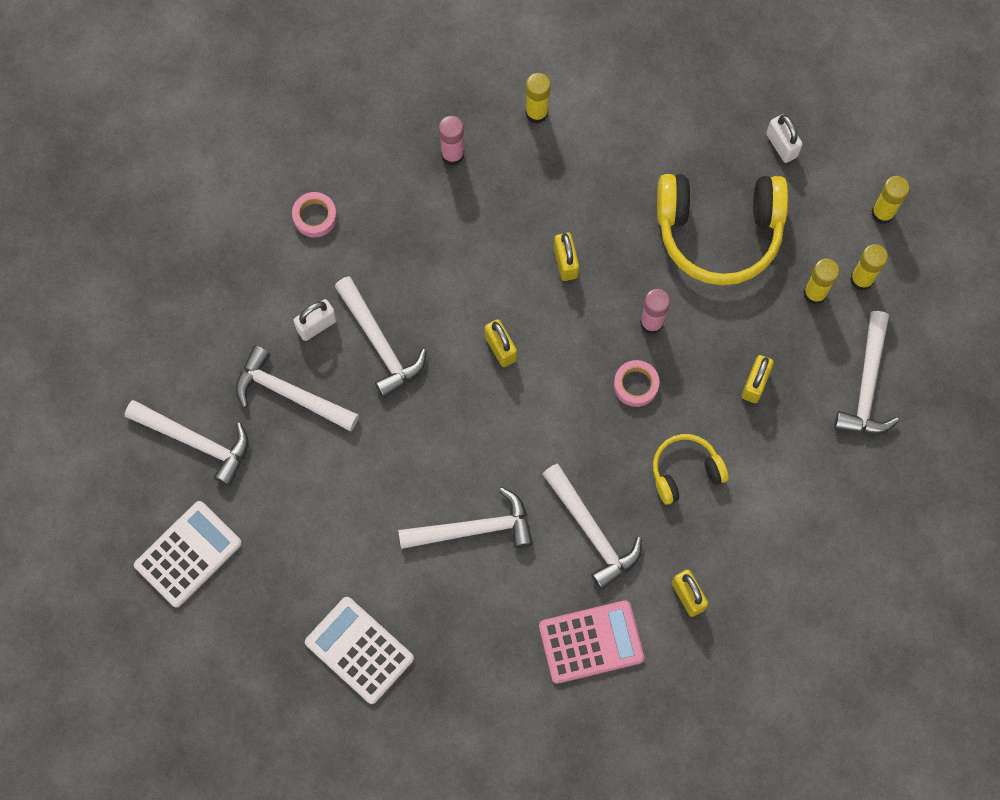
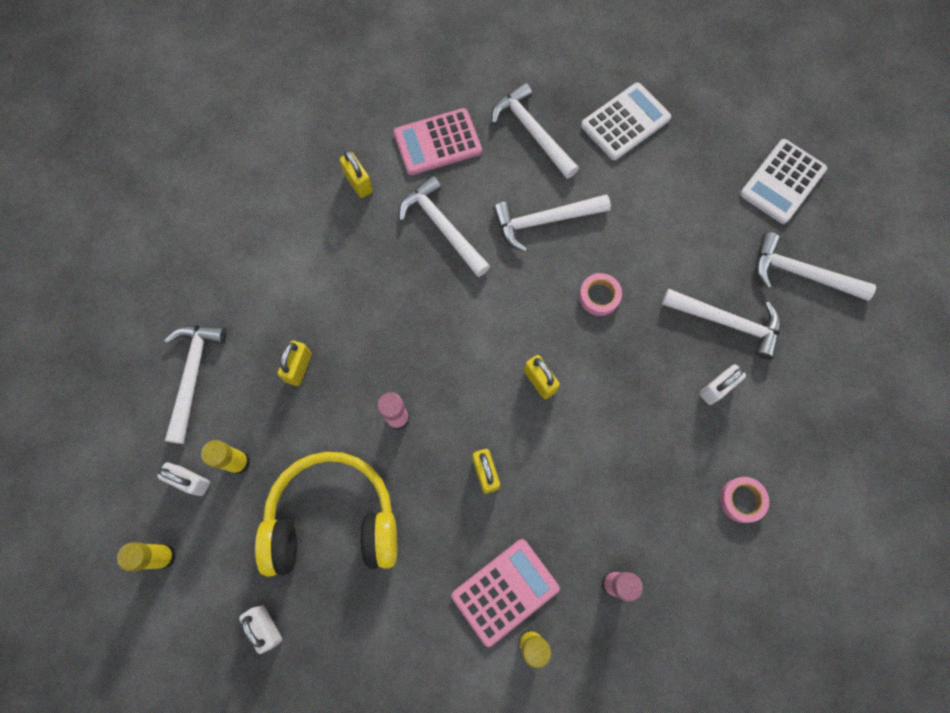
camera: 175 degrees right, 0 degrees up
(359, 650) = (625, 122): white calculator -> white calculator turned 75 degrees counterclockwise
(380, 343) = (654, 376): white hammer -> white hammer (532, 132)
(556, 156) = (505, 591): none -> pink calculator
(636, 385) = (410, 357): pink tape -> pink tape (599, 296)
(685, 471) = (362, 283): yellow headphones -> none
(861, 279) = (191, 481): yellow glue stick -> white padlock

